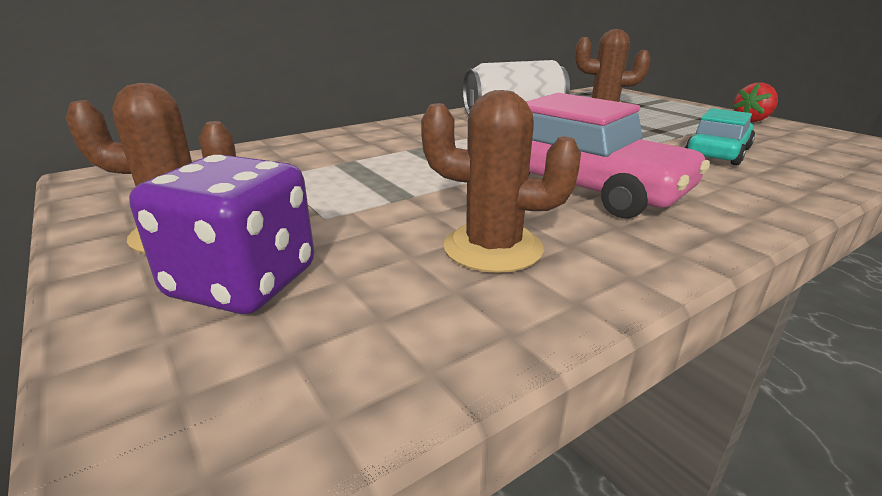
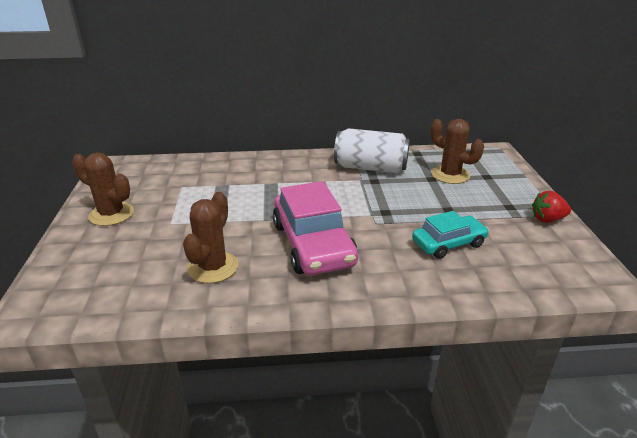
camera: 30 degrees right, 5 degrees up
(243, 283) = (107, 249): purple dice -> none
(493, 248) = (213, 267): brown cactus -> brown cactus turned 60 degrees clockwise

